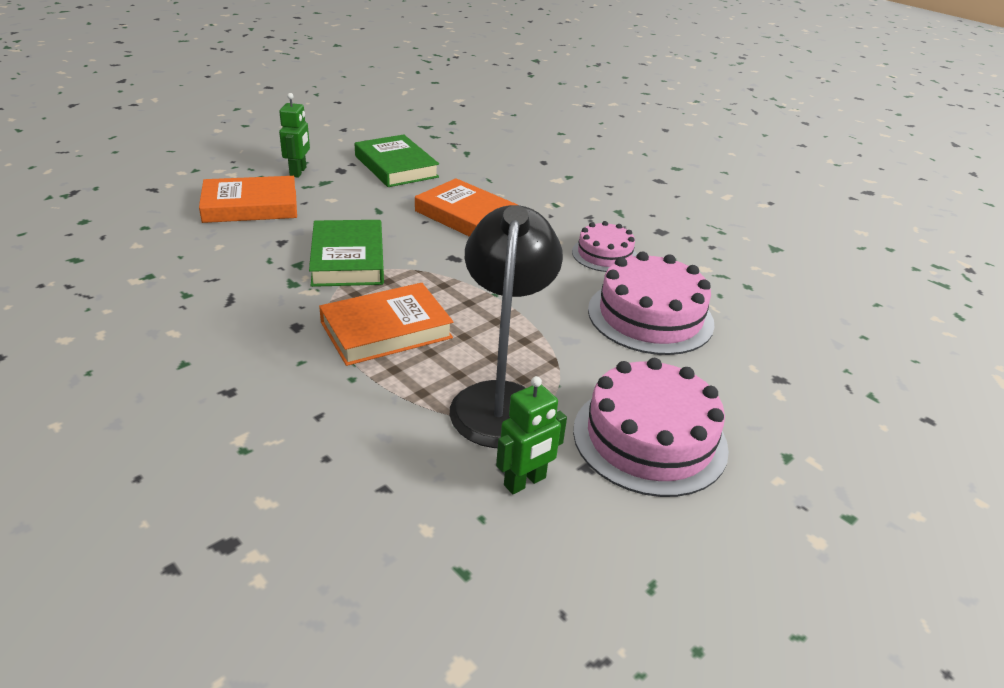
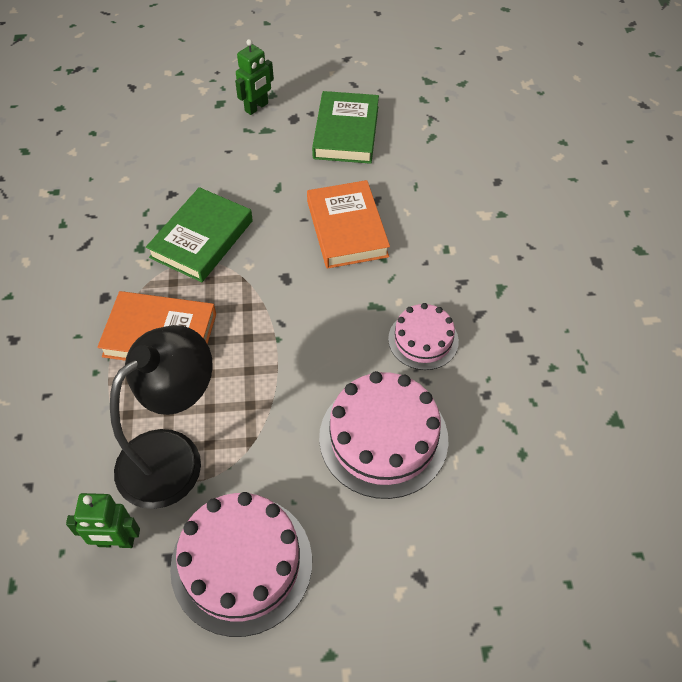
camera: 40 degrees right, 20 degrees up
(250, 206) = (184, 138): orange book -> none

